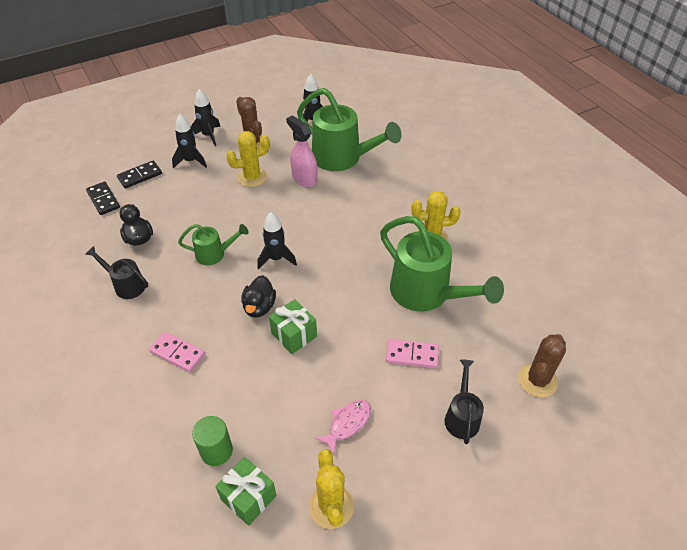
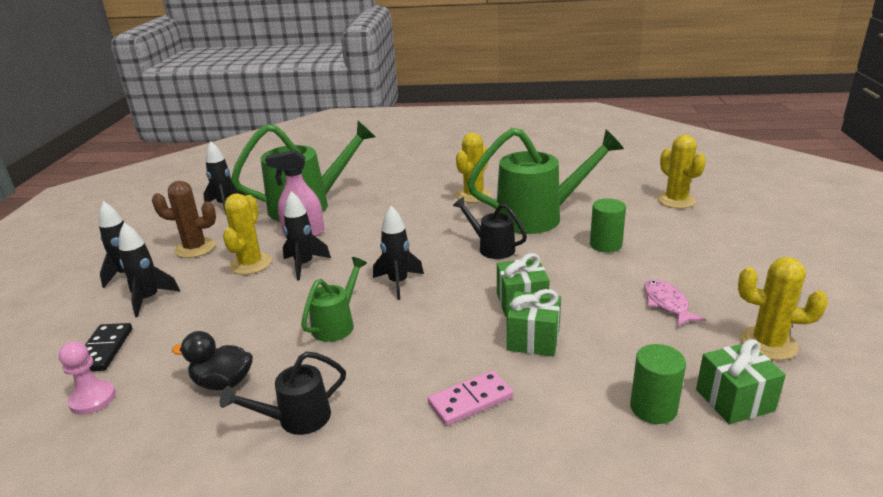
camera: 55 degrees left, 20 degrees down
(103, 200) = (92, 399): black domino -> pink pawn
(254, 359) = (533, 339): none -> green gift
(259, 307) = (458, 314): black duck -> none
(267, 202) = (304, 265): none -> black rocket
(412, 355) = (605, 245): pink domino -> green cylinder
(462, 416) = (694, 242): black watering can -> black watering can (492, 248)
(537, 380) = (676, 200): brown cactus -> yellow cactus

